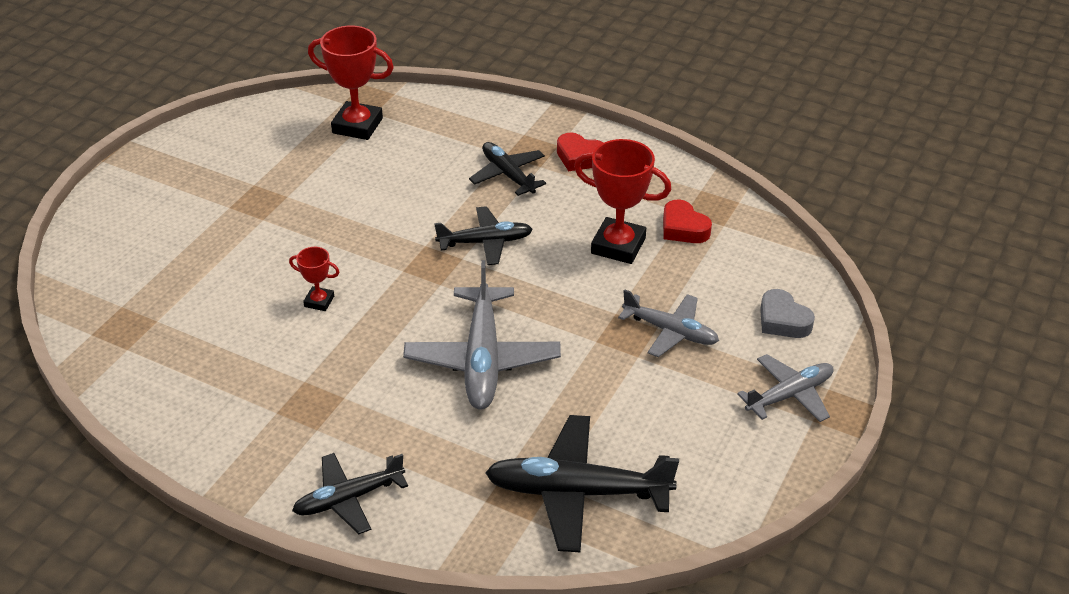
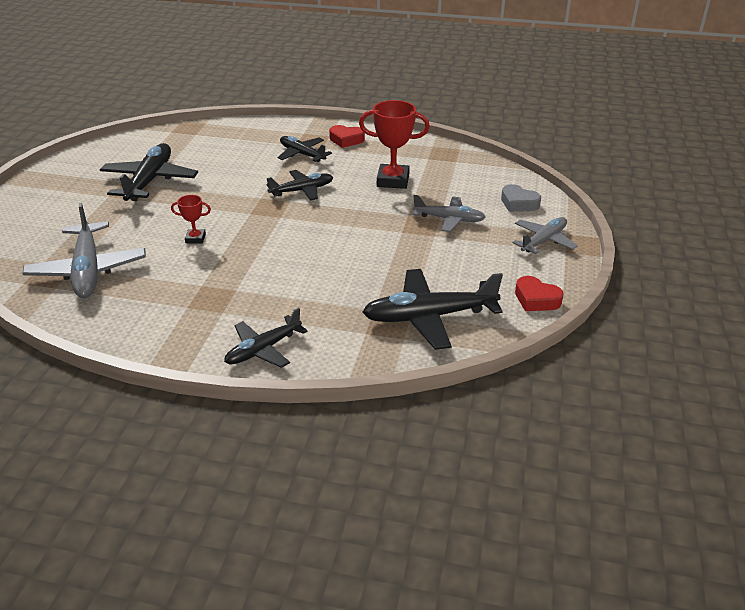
camera: 15 degrees left, 5 degrees down
(289, 190) = (150, 181): none -> black plane
(357, 126) = (186, 142): red trophy -> none
(482, 359) = (327, 253): grey plane -> grey plane (88, 270)
(683, 228) = (431, 166): red heart -> red heart (536, 299)

